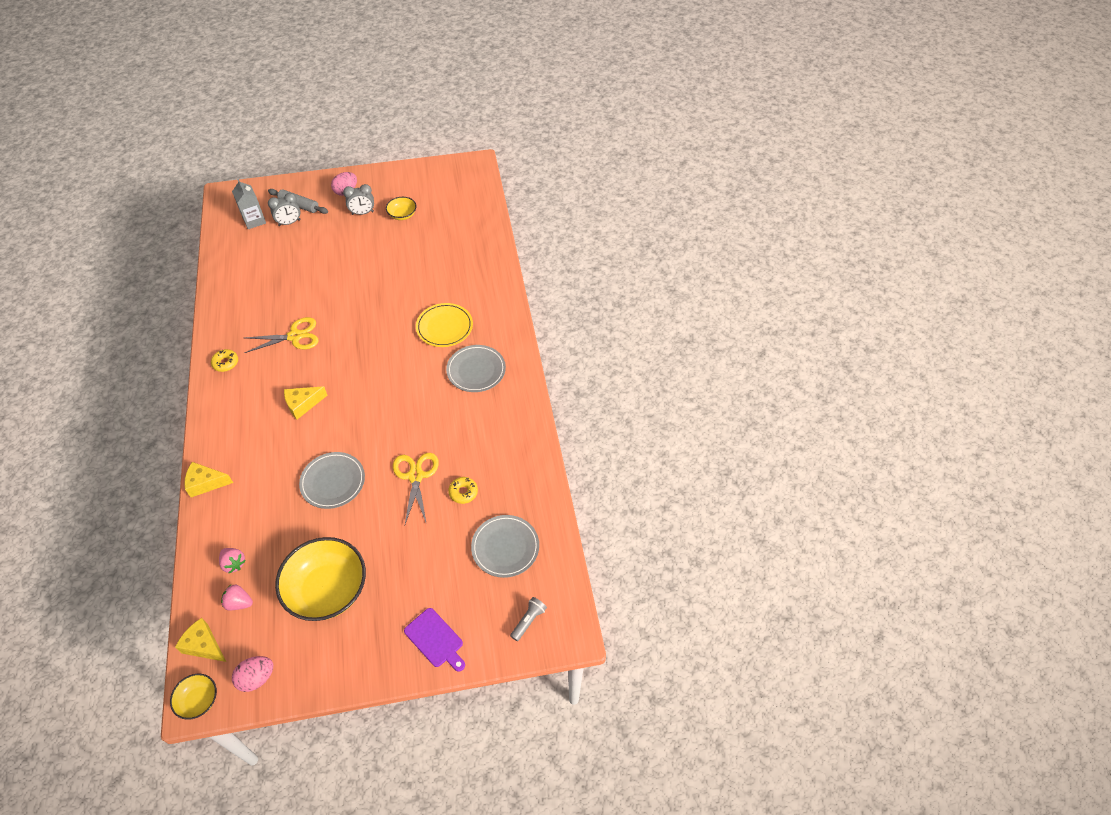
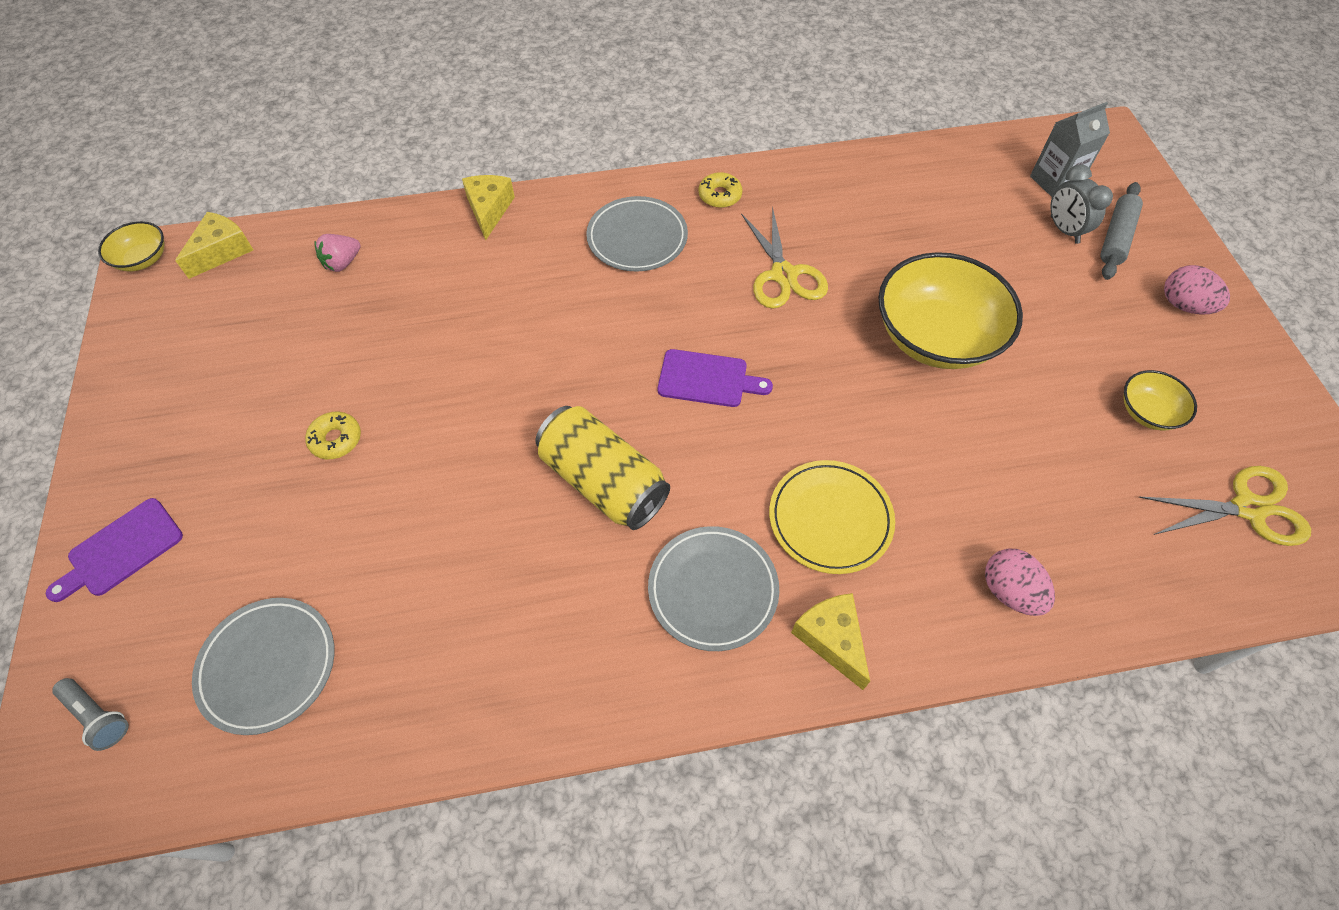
camera: 90 degrees right, 5 degrees up
(239, 603) = (276, 279): pink strawberry -> none
(257, 678) = (150, 316): pink egg -> pink egg (1009, 591)
(303, 404) = (631, 305): yellow cheese -> yellow cheese (831, 639)
(327, 590) = (264, 383): yellow bowl -> yellow bowl (935, 337)
(333, 482) = (466, 367): grey plate -> grey plate (637, 238)
(359, 371) = (707, 379): none -> purple cutting board
(362, 213) = (1129, 340): grey clock -> none
(415, 476) = (459, 493): yellow scissors -> yellow scissors (1247, 508)
(416, 413) = (603, 482): none -> yellow can
(463, 492) = (409, 580): yellow donut -> yellow donut (336, 439)

